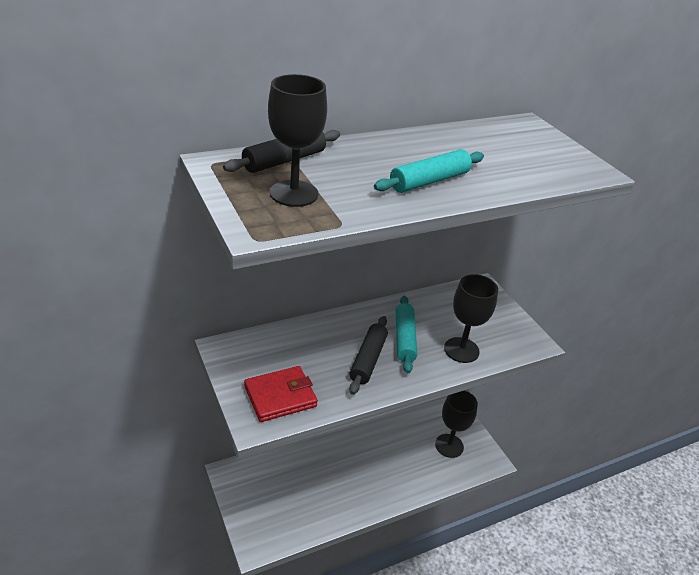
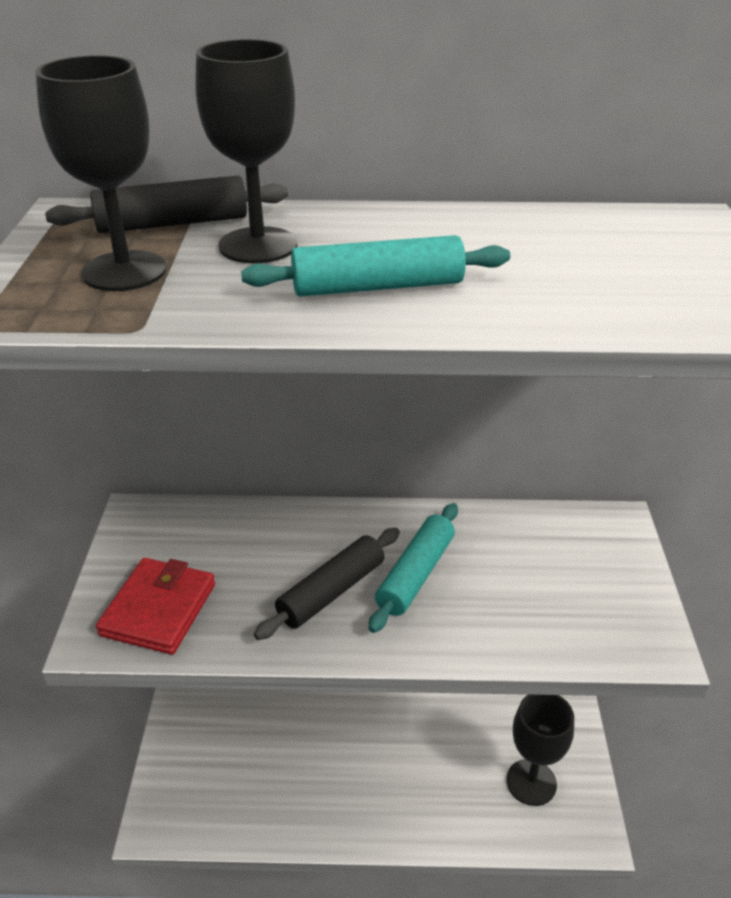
camera: 30 degrees right, 0 degrees up
(280, 396) = (159, 609): red wallet -> red wallet turned 75 degrees counterclockwise
(461, 350) = (503, 621): black goblet -> black goblet (258, 245)

